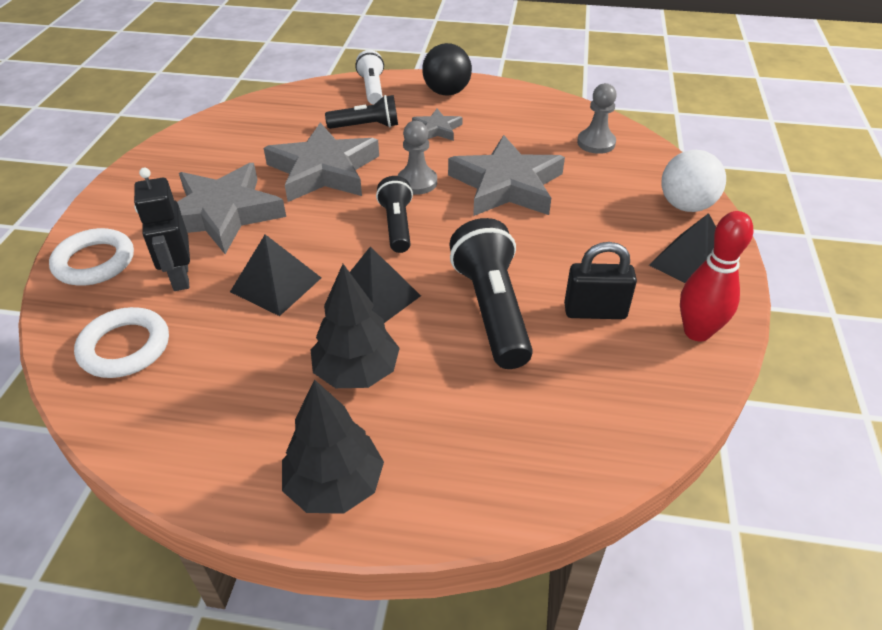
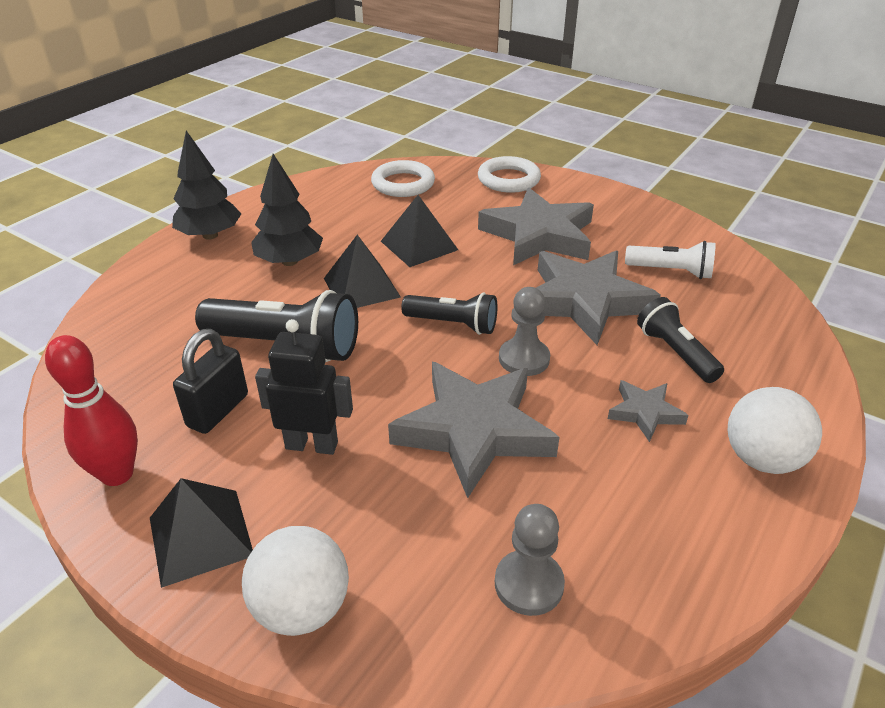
camera: 115 degrees right, 5 degrees down
(180, 277) = (463, 208): black robot -> black robot (312, 445)
(366, 126) = (675, 352): black flashlight -> black flashlight turned 135 degrees clockwise
(372, 89) = (788, 384): white flashlight -> white flashlight (671, 271)
(446, 92) = (761, 459): black ball -> white ball

